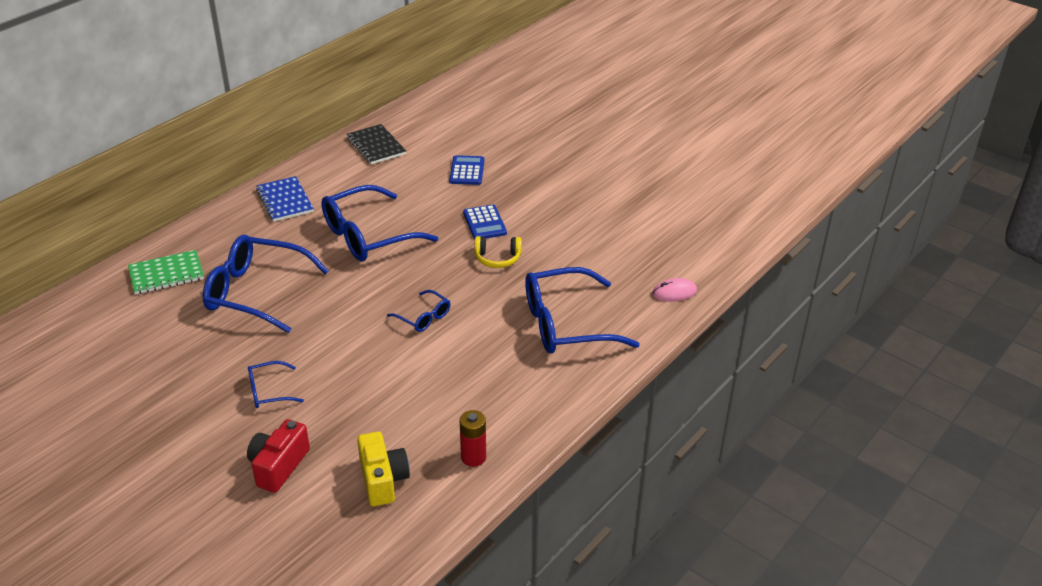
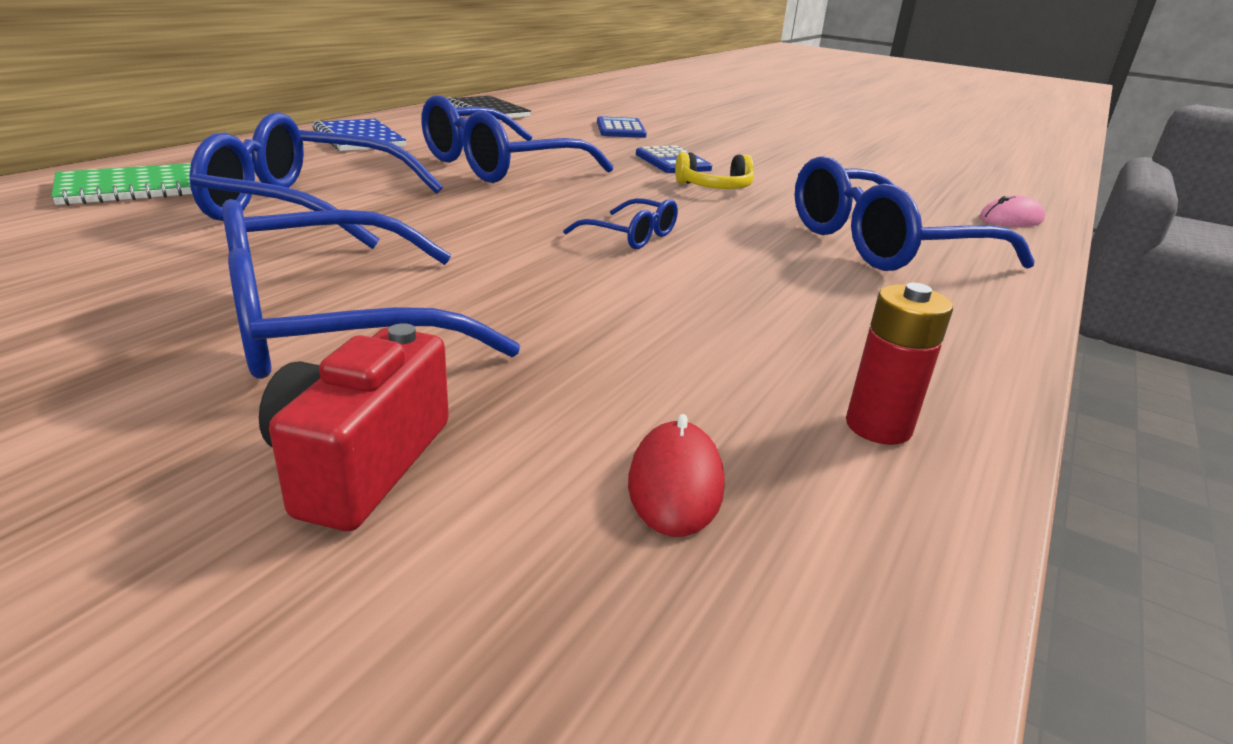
camera: 10 degrees left, 10 degrees down
(269, 391) = (331, 325): blue glasses -> blue glasses, size x2.10
(383, 480) = (675, 483): yellow camera -> red mouse

